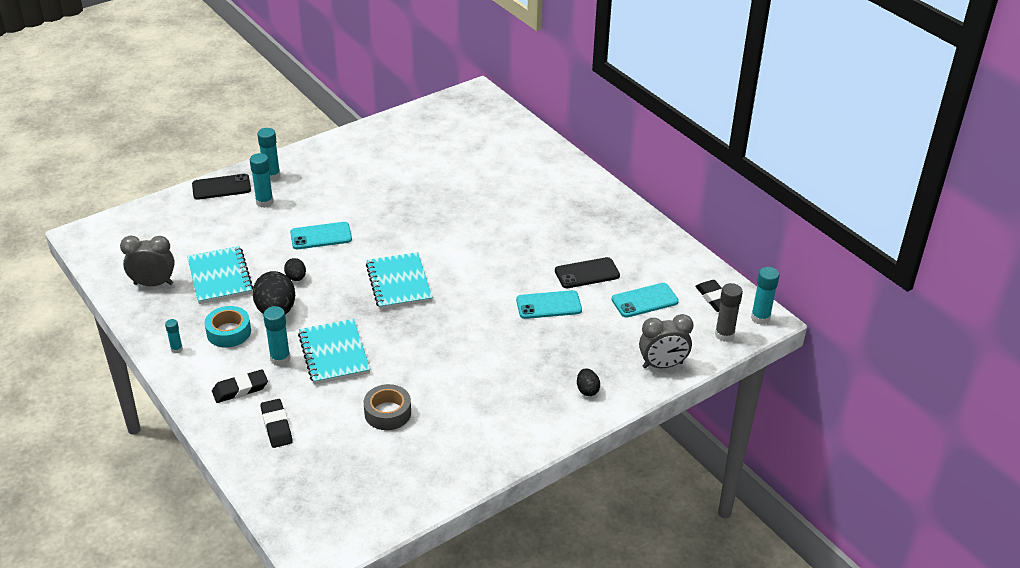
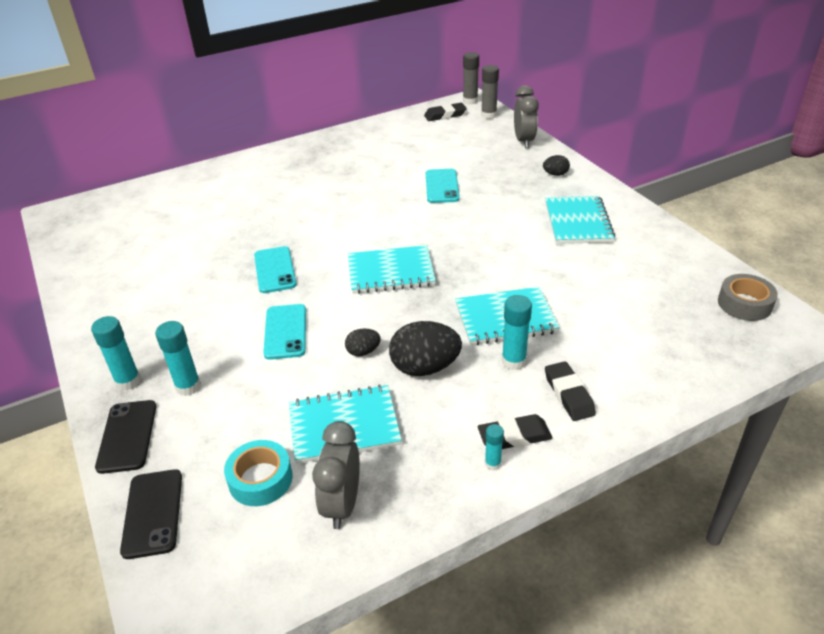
camera: 80 degrees left, 0 degrees up
(229, 332) = (461, 410): turquoise tape -> turquoise tape (260, 479)
(276, 426) = (627, 361): black eraser -> black eraser (514, 436)
(388, 413) = (596, 281): grey tape -> grey tape (744, 304)
(489, 405) = (578, 222): none -> turquoise notebook
(587, 273) = (400, 166): black phone -> black phone (153, 513)
(644, 300) = (442, 143): turquoise phone -> turquoise phone (275, 270)
(760, 318) = (470, 101): turquoise glue stick -> grey glue stick

